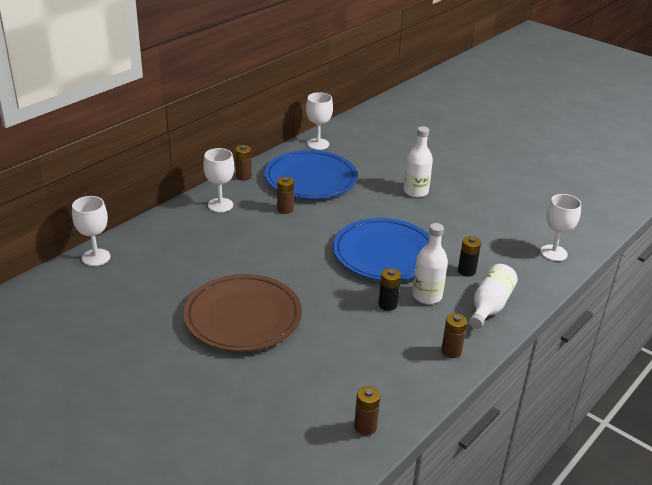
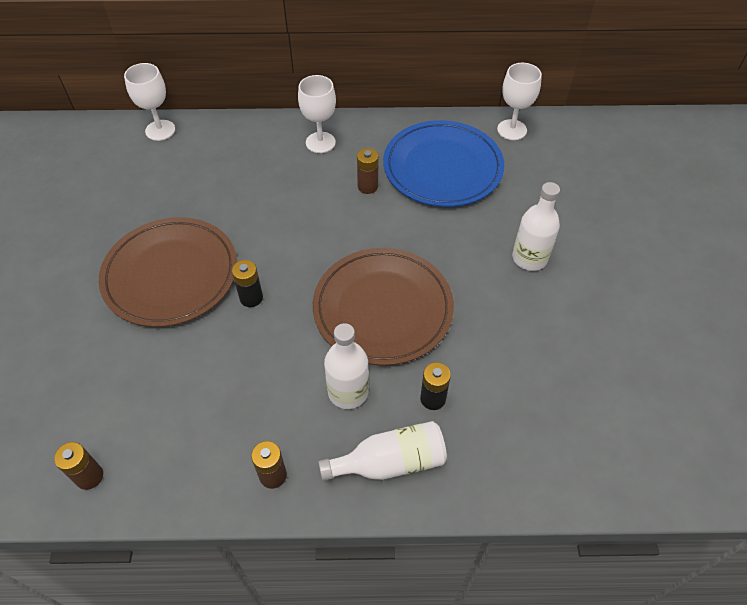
camera: 50 degrees right, 20 degrees up
(243, 176) = (385, 123): brown battery -> none
(385, 254) = (383, 308): blue plate -> brown plate
(387, 304) = (298, 368): black battery -> black battery (251, 298)
(553, 253) = (571, 463): white goblet -> none

